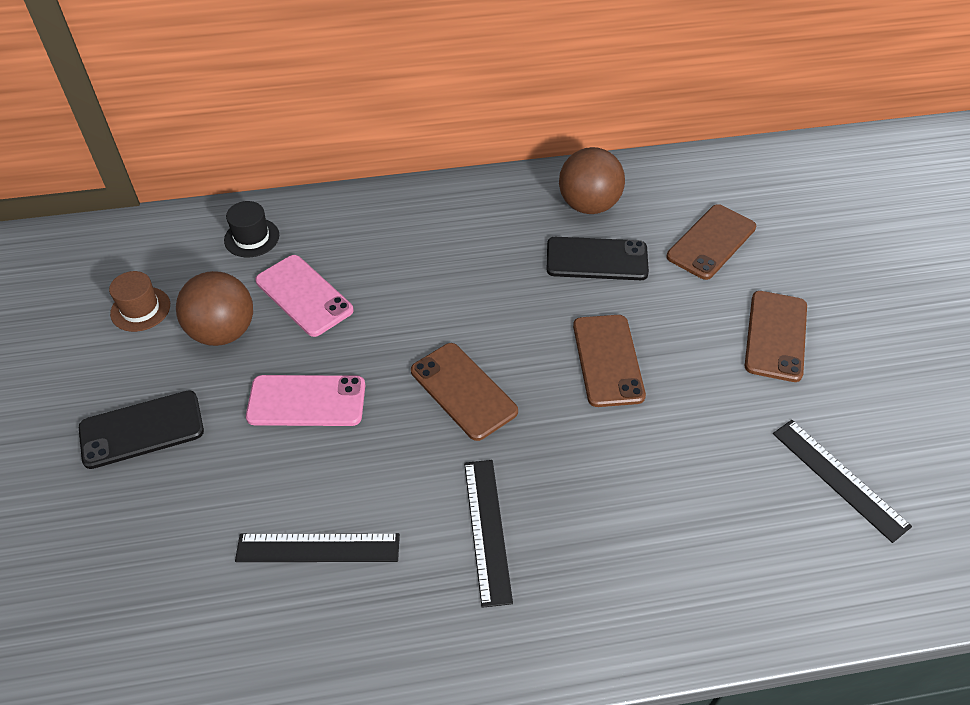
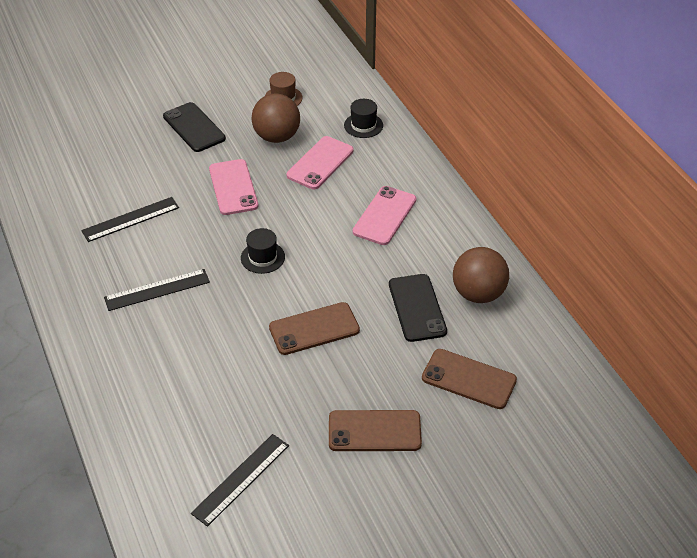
camera: 75 degrees right, 5 degrees down
(318, 548) = (130, 219): black ruler -> black ruler turned 75 degrees clockwise
(433, 254) = (385, 216): none -> pink phone
(463, 391) = (262, 257): brown phone -> black hat

